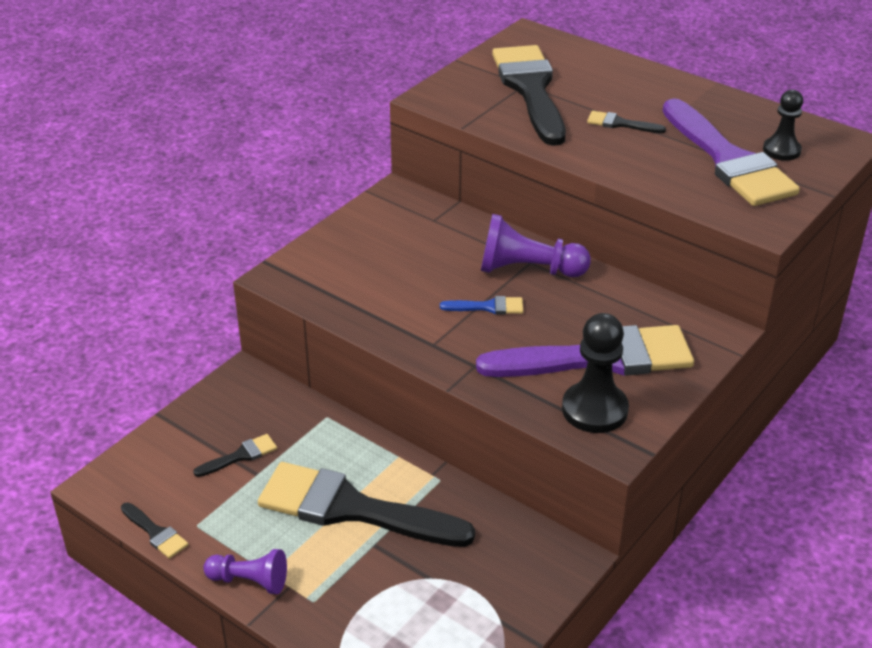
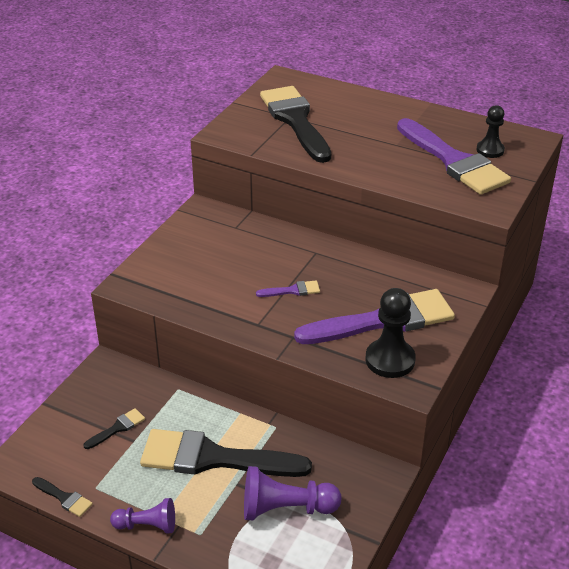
camera: 10 degrees left, 0 degrees up
(487, 307) = (292, 290): blue brush -> purple brush
(527, 270) = (315, 258): purple pawn -> purple pawn (285, 509)
(620, 124) = (369, 141): black brush -> none

